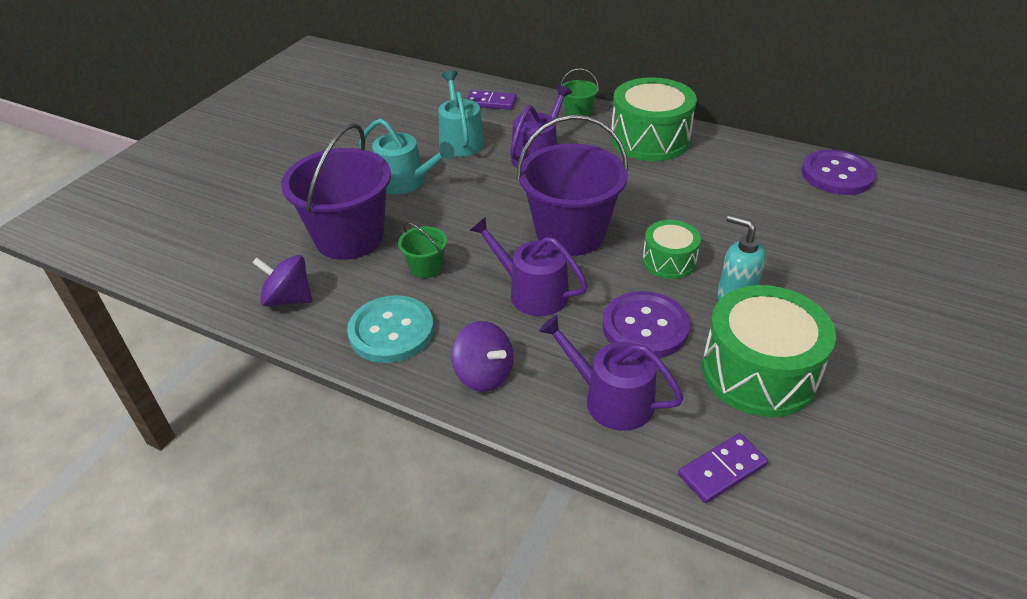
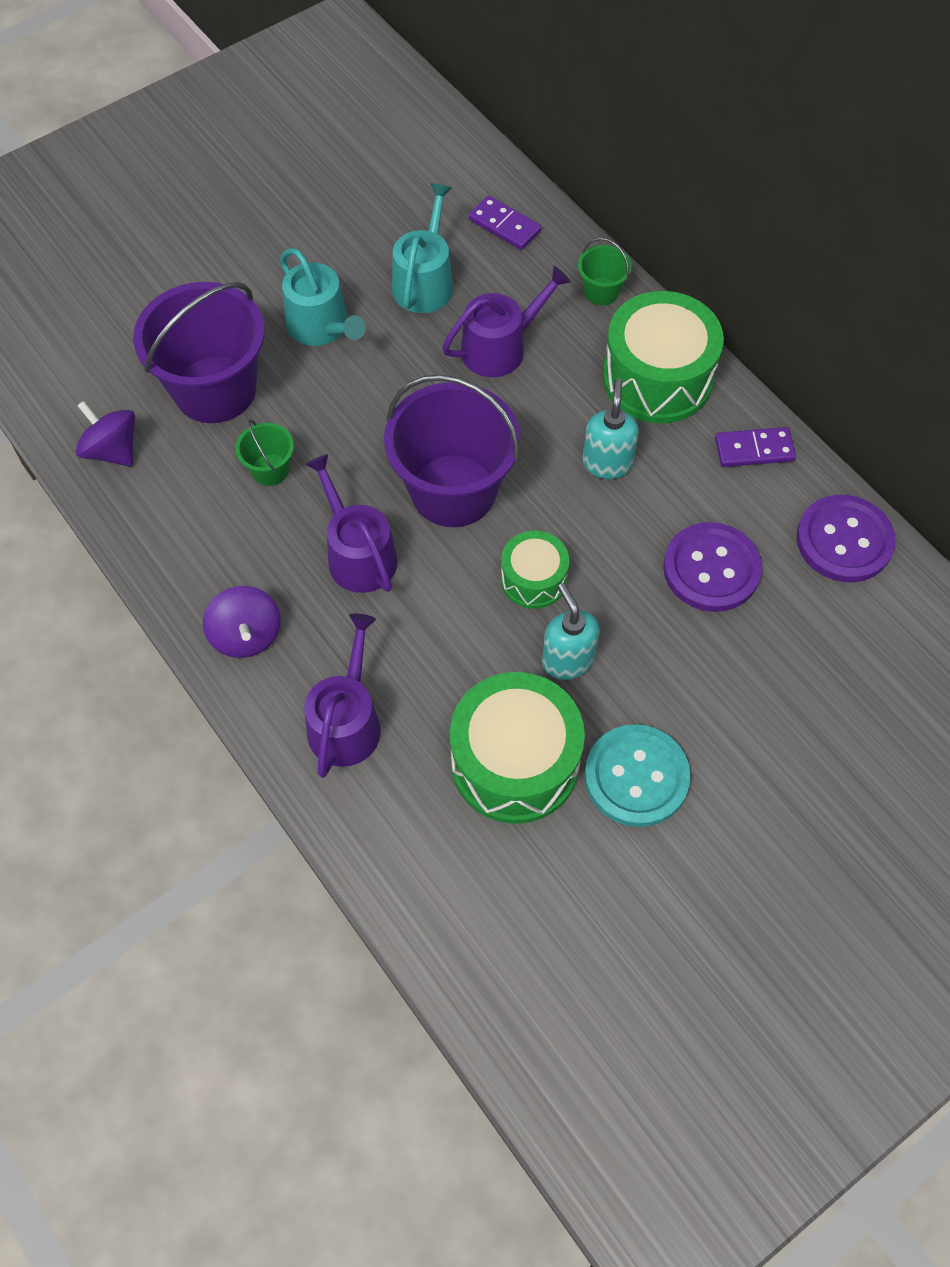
camera: 25 degrees right, 20 degrees up
(391, 331) = (189, 540): turquoise button -> turquoise button (636, 777)
(610, 399) = (347, 721): purple watering can -> purple watering can turned 45 degrees clockwise
(645, 327) = (442, 654): purple button -> purple button (711, 569)
(658, 187) = (607, 463): none -> turquoise soap dispenser
(722, 470) = (393, 846): purple domino -> purple domino (754, 450)

